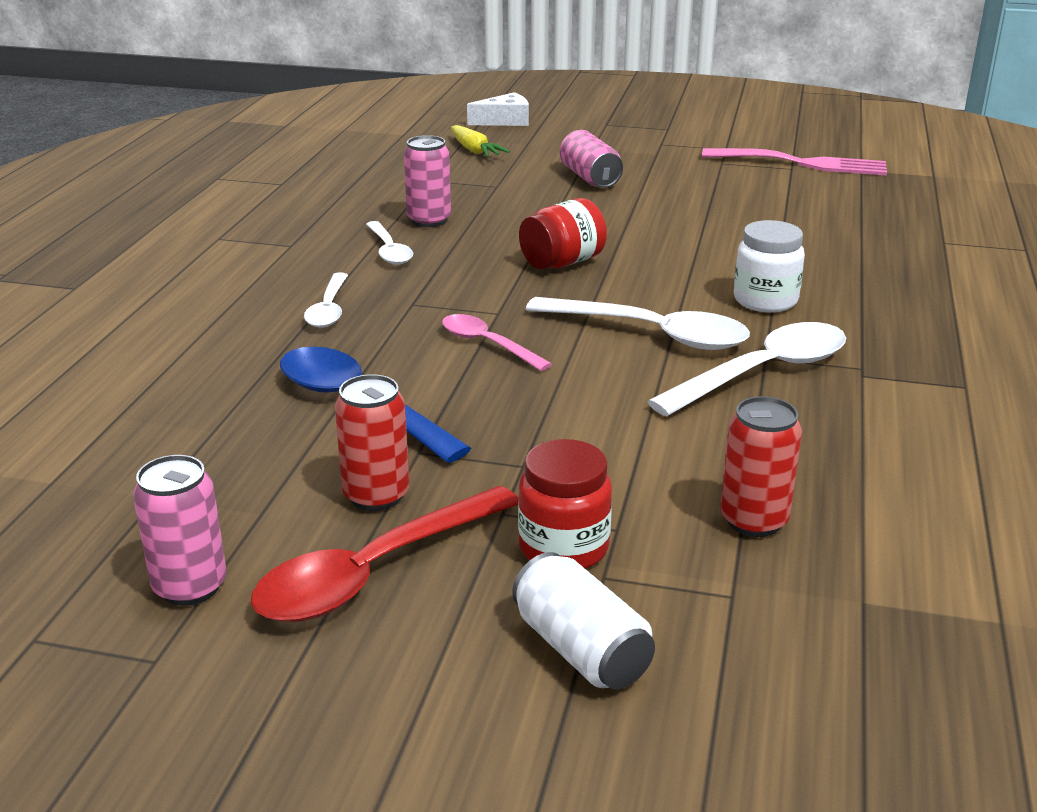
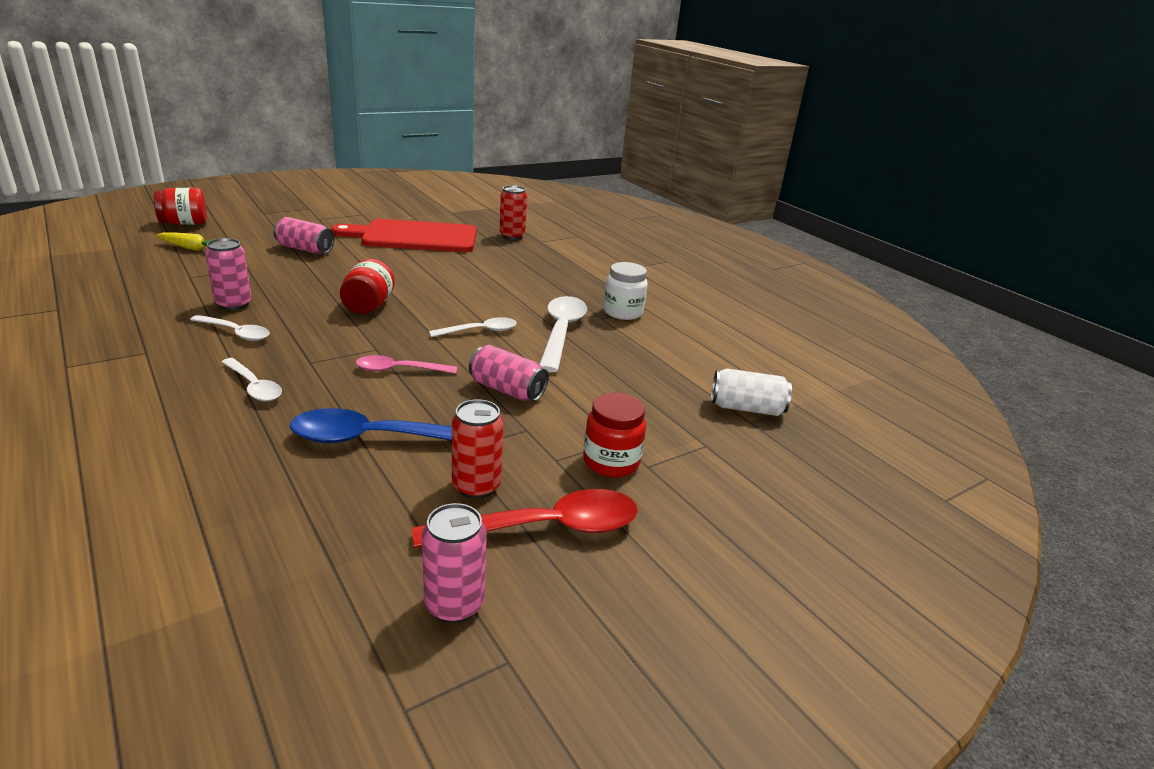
camera: 50 degrees left, 0 degrees up
(374, 572) = (544, 528): red spoon -> red spoon turned 105 degrees counterclockwise
(505, 121) = (184, 223): white cheese -> red jar
(573, 413) = (507, 390): none -> pink can
(581, 649) = (692, 506): white can -> white can (746, 408)
(651, 334) = (480, 331): white spoon -> white spoon, size x0.59
(752, 193) = (414, 237): none -> red cutting board
(754, 520) = (663, 406): red can -> red can (512, 236)
(765, 300) = (508, 294): white jar -> white jar (623, 312)
(802, 163) = (416, 214): pink fork -> none

